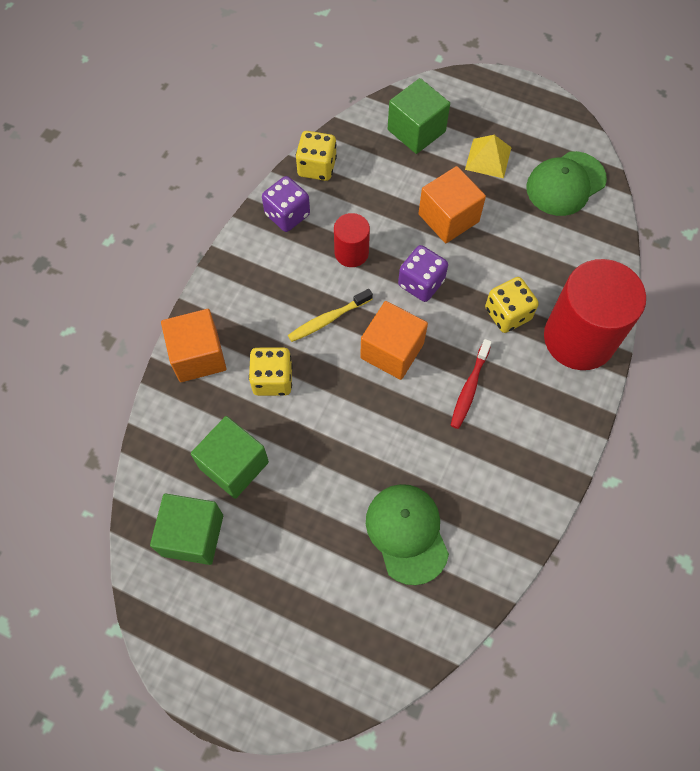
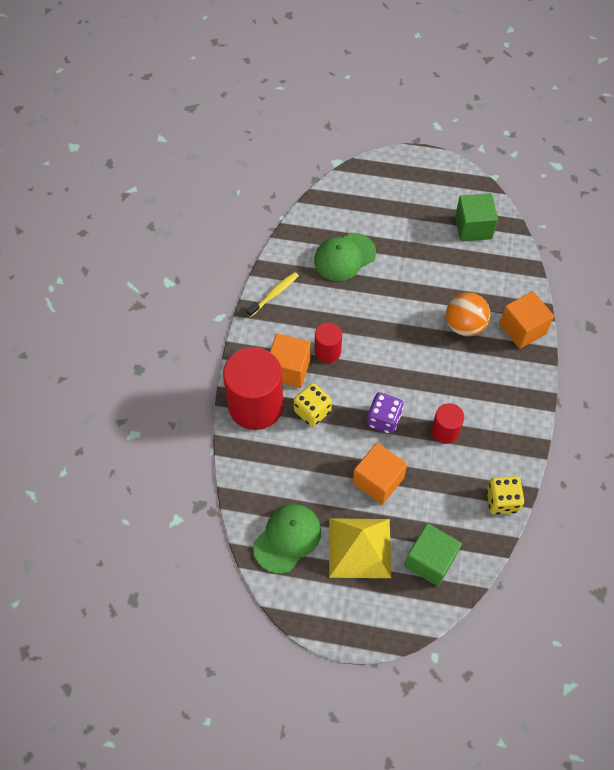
camera: 165 degrees right, 5 degrees down
(234, 465) = (466, 269): green cube -> none
(272, 379) = (464, 325): yellow dice -> orange ball
(287, 215) = (507, 451): purple dice -> none
(328, 319) = (443, 375): yellow toothbrush -> yellow toothbrush (274, 294)
(392, 351) = (389, 364): orange cube -> orange cube (289, 369)
(407, 533) = (344, 257): green cap -> green cap turned 90 degrees clockwise
(469, 388) = (327, 351): red toothbrush -> red cylinder
(488, 158) = (359, 548): yellow pyramid -> yellow pyramid, size x1.72

